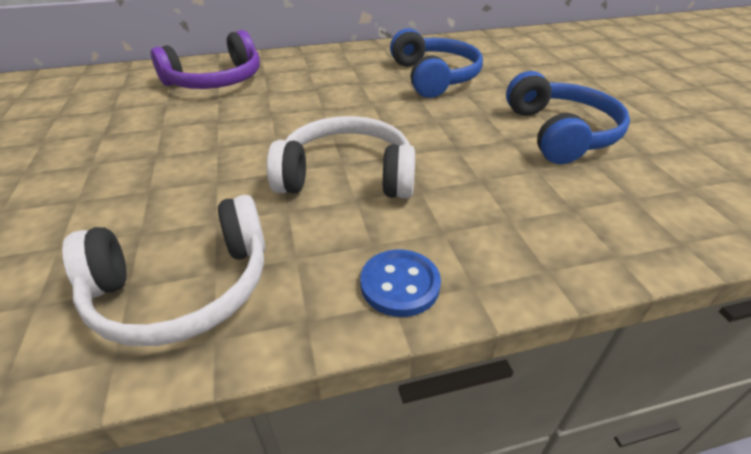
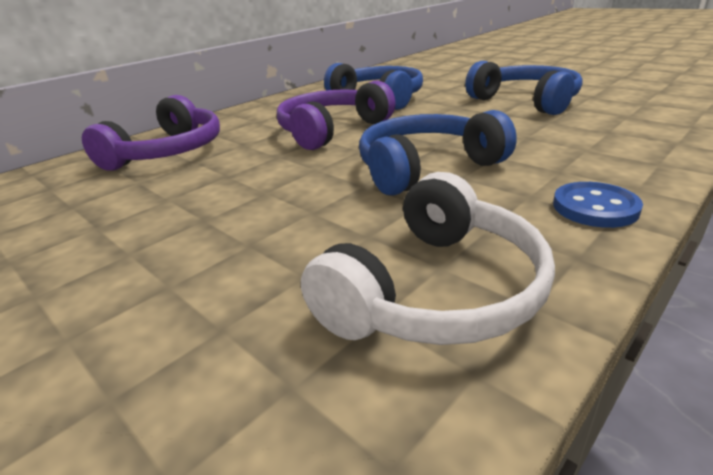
camera: 30 degrees left, 10 degrees down
(343, 102) = (332, 130): none -> purple headphones
(347, 175) = (426, 168): white headphones -> blue headphones

